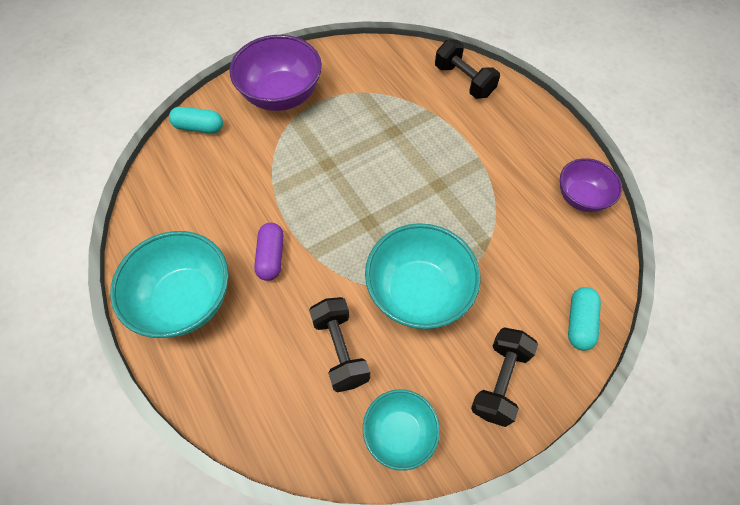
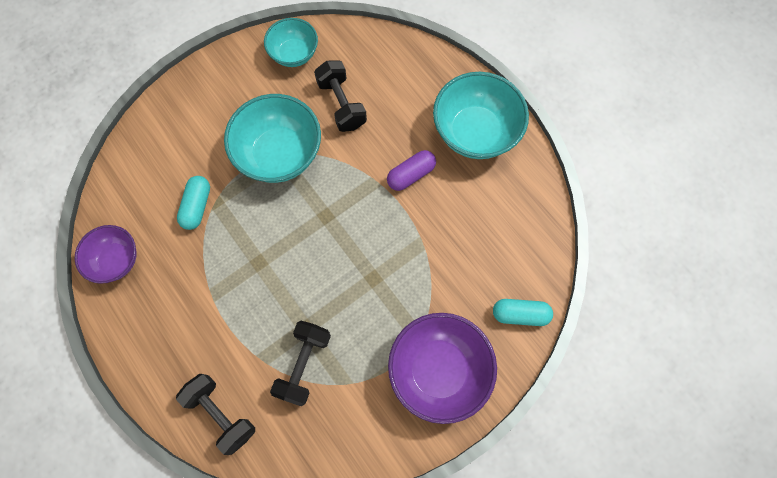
camera: 175 degrees right, 10 degrees up
(271, 257) = (411, 174): purple capsule -> purple capsule turned 60 degrees clockwise
(499, 381) = (218, 92): black dumbbell -> black dumbbell (304, 364)
(579, 322) = (147, 140): turquoise capsule -> turquoise capsule (197, 206)

